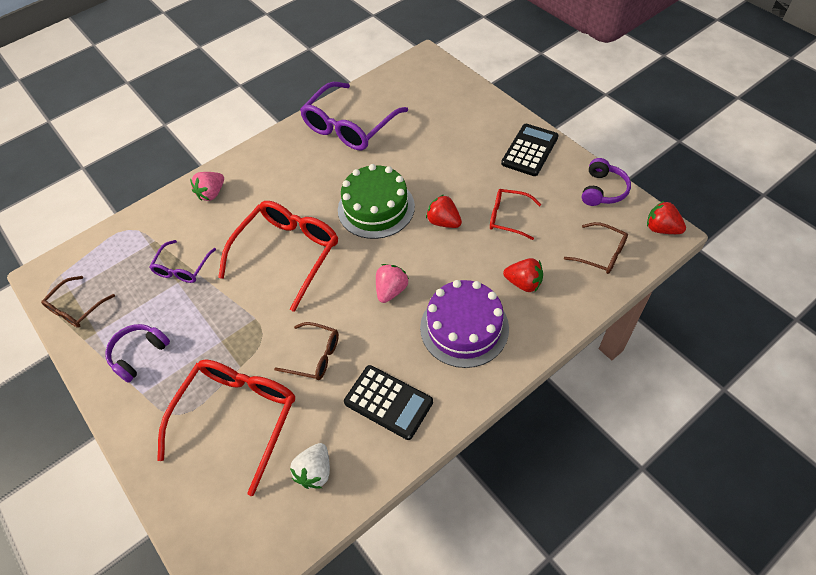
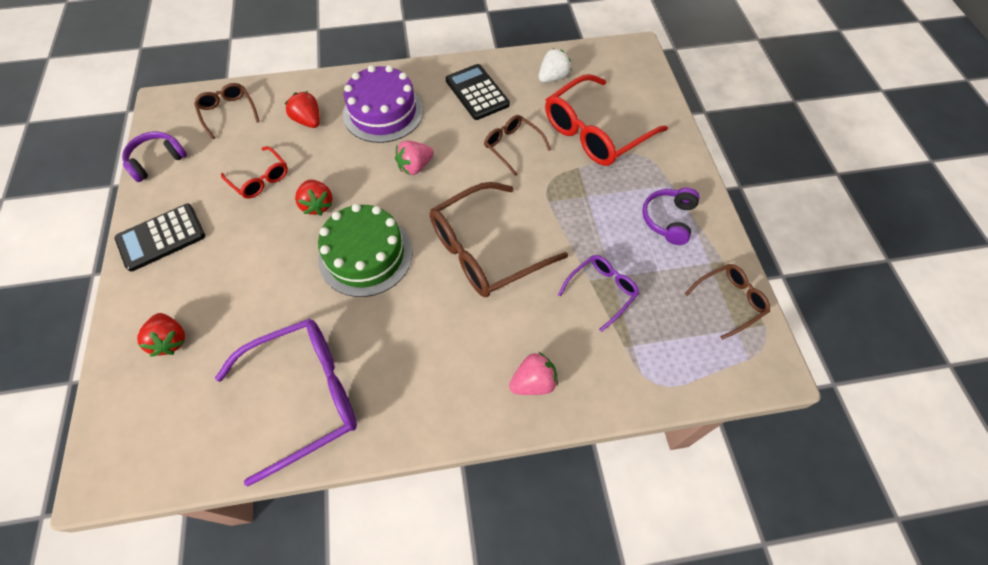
camera: 155 degrees left, 5 degrees up
(139, 354) = (668, 219): purple headphones -> purple headphones turned 135 degrees clockwise
(288, 253) = (485, 250): red glasses -> brown glasses
(661, 229) = (161, 107): red strawberry -> red strawberry (170, 340)

